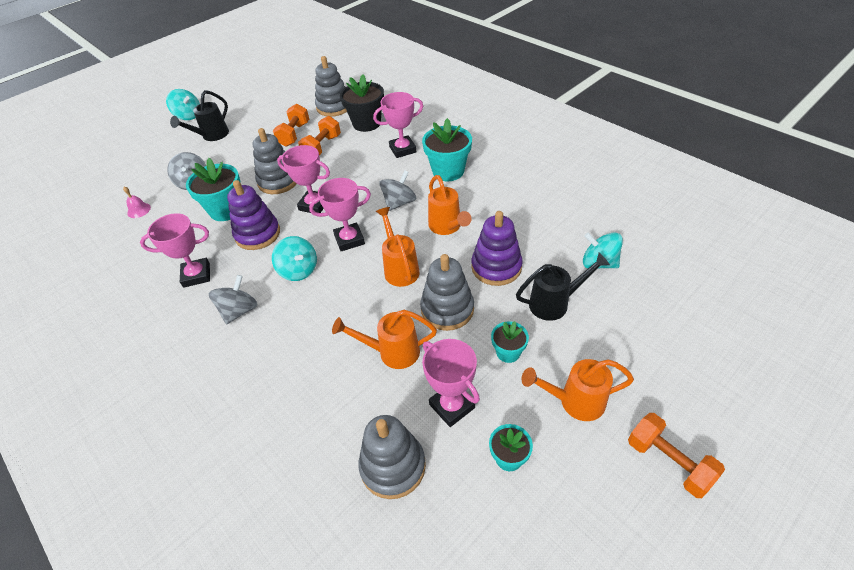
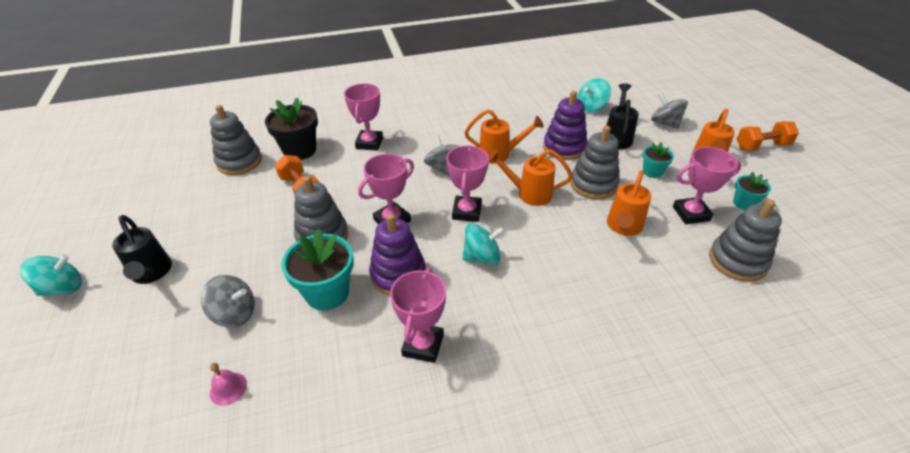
camera: 65 degrees left, 5 degrees down
(239, 311) = (509, 318): grey spinning top -> grey spinning top (665, 123)
(294, 134) = (250, 203): orange dumbbell -> none
(448, 171) = (429, 131): turquoise flower pot -> none

